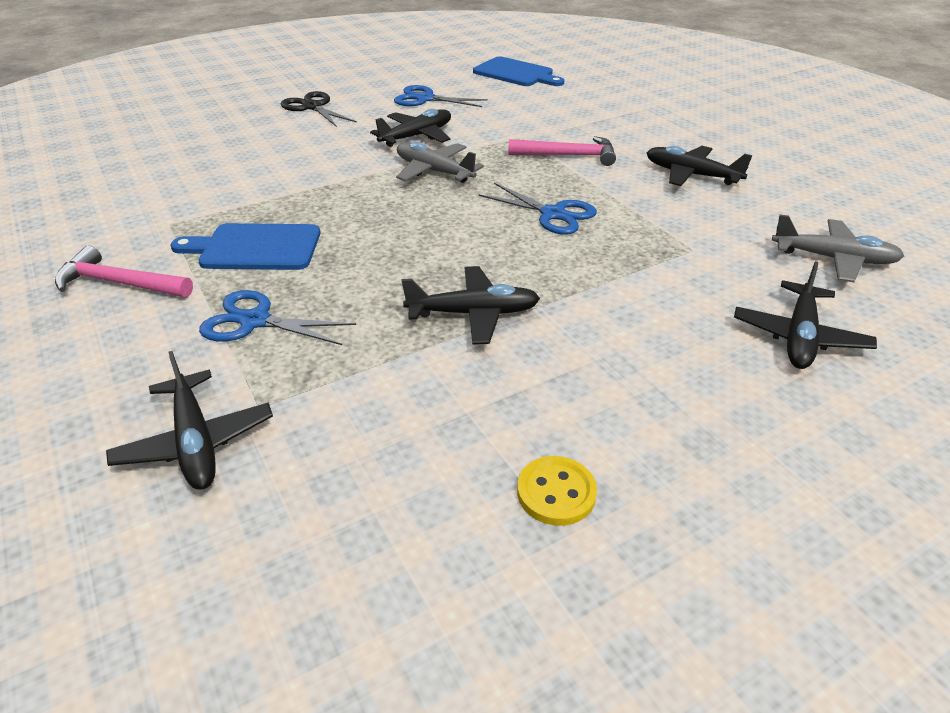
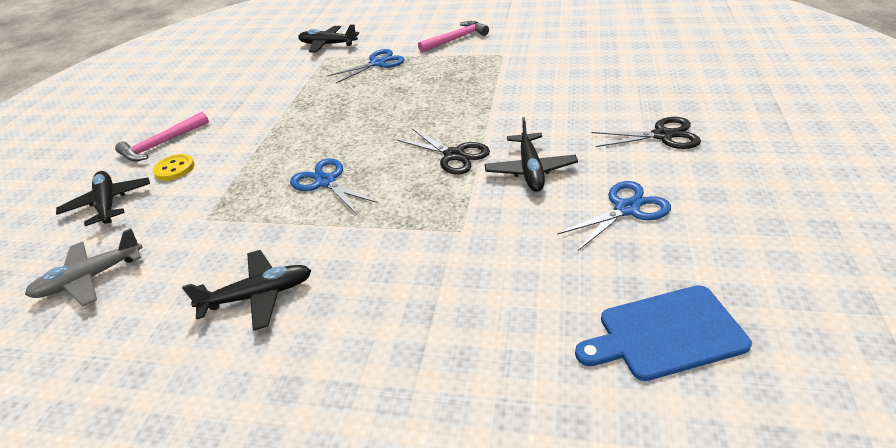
camera: 135 degrees right, 0 degrees up
(255, 248) = (441, 72): blue cutting board -> none
(434, 171) = (454, 155): grey plane -> black scissors
(474, 313) = (293, 115): black plane -> none
(553, 214) = (325, 181): blue scissors -> blue scissors turned 60 degrees clockwise
(556, 492) = (193, 98): yellow button -> yellow button (174, 169)
(568, 156) = (389, 239): pink hammer -> pink hammer (162, 144)

